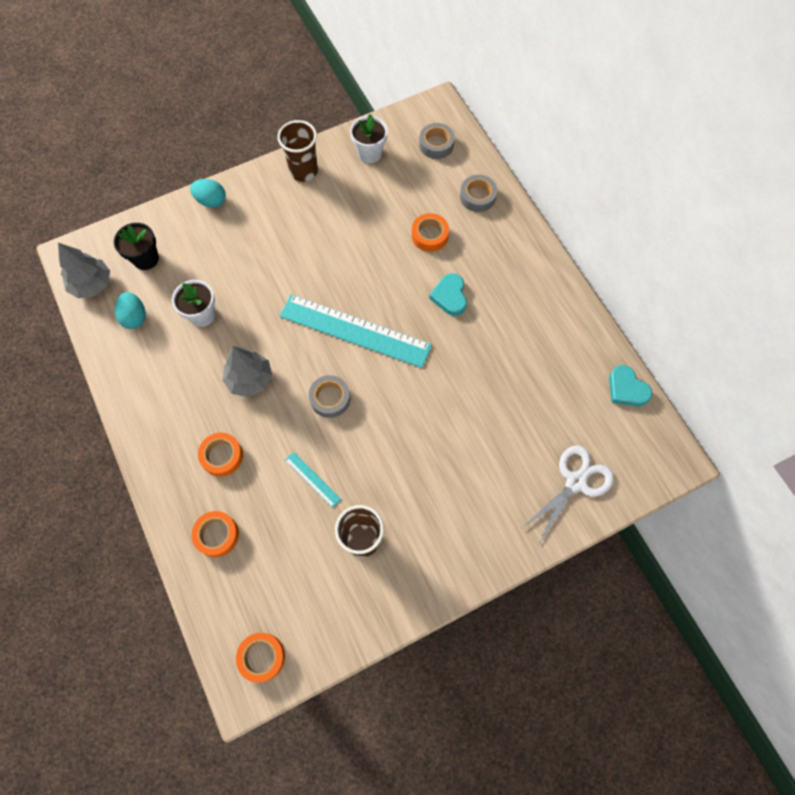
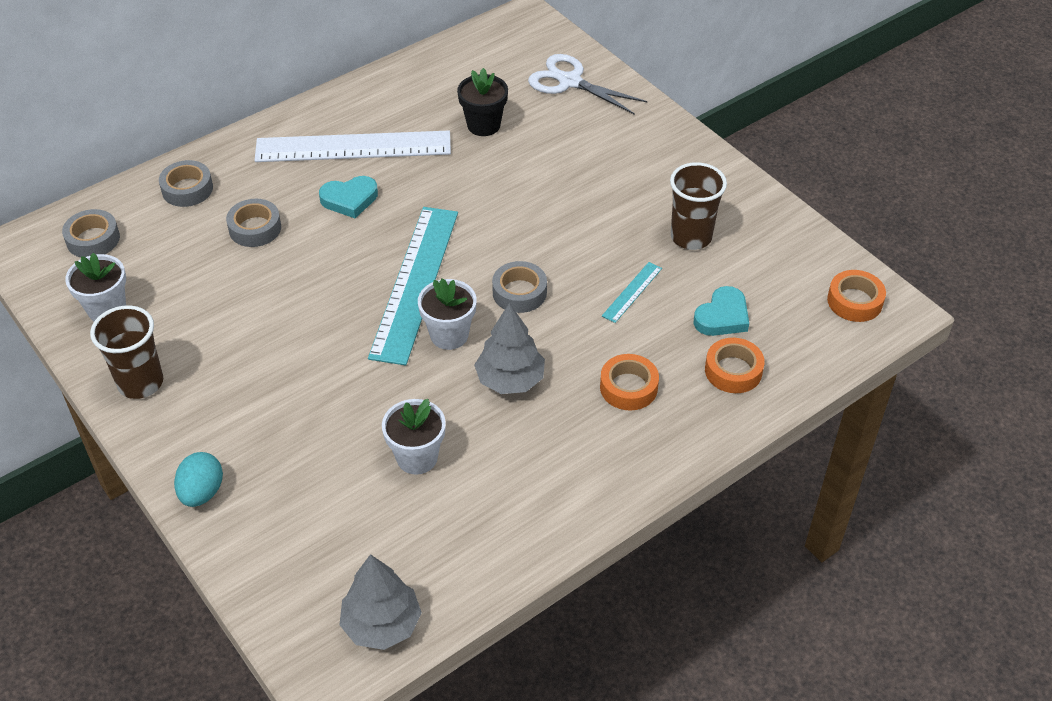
camera: 100 degrees left, 20 degrees down
(135, 317) = (434, 545): turquoise egg -> none
(146, 259) = (323, 558): black flower pot -> black flower pot (483, 125)
(300, 346) = (449, 335): none -> white flower pot
(430, 235) = (255, 228): orange tape -> grey tape
(509, 303) = (353, 147): none -> white ruler
(626, 389) = (450, 52): turquoise heart -> turquoise heart (722, 316)

